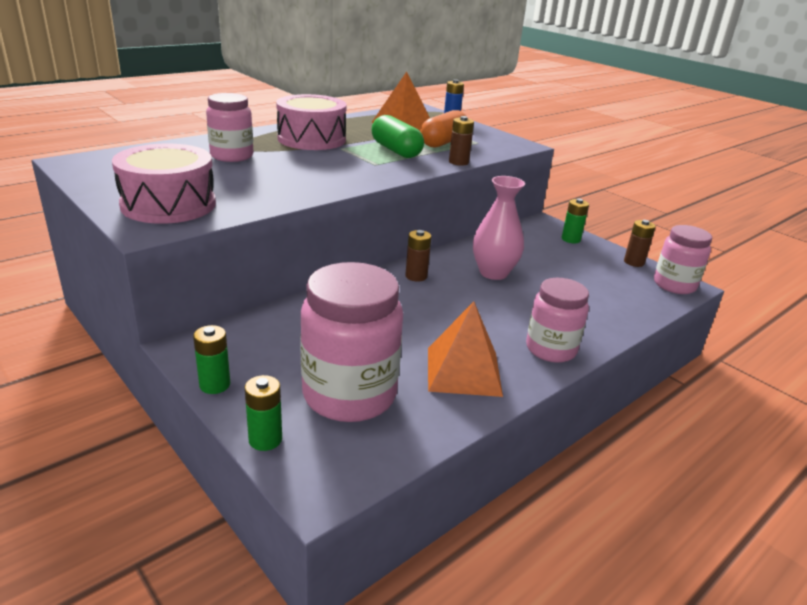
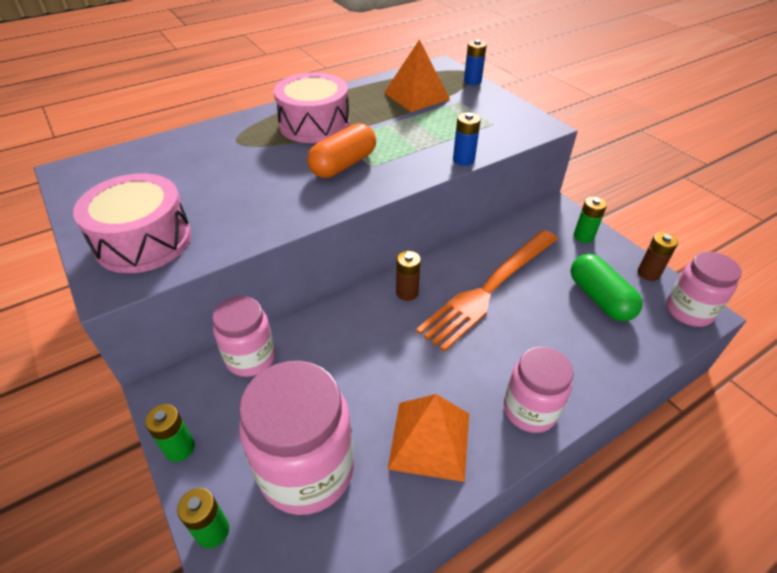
camera: 10 degrees right, 15 degrees up
(232, 156) = (226, 156): pink jar -> pink jar (251, 358)
(396, 150) = (399, 141): green capsule -> green capsule (599, 298)
(443, 142) = (454, 125): orange capsule -> orange capsule (343, 165)
(458, 162) = (463, 160): brown battery -> blue battery
(493, 273) = (489, 288): pink vase -> orange fork

